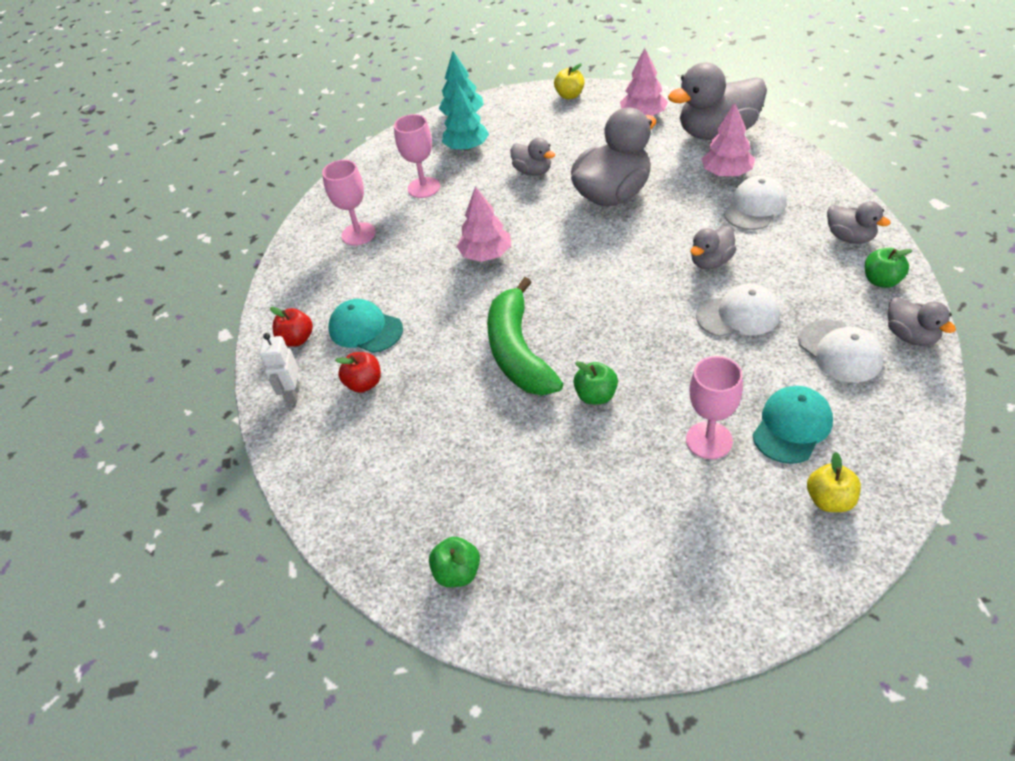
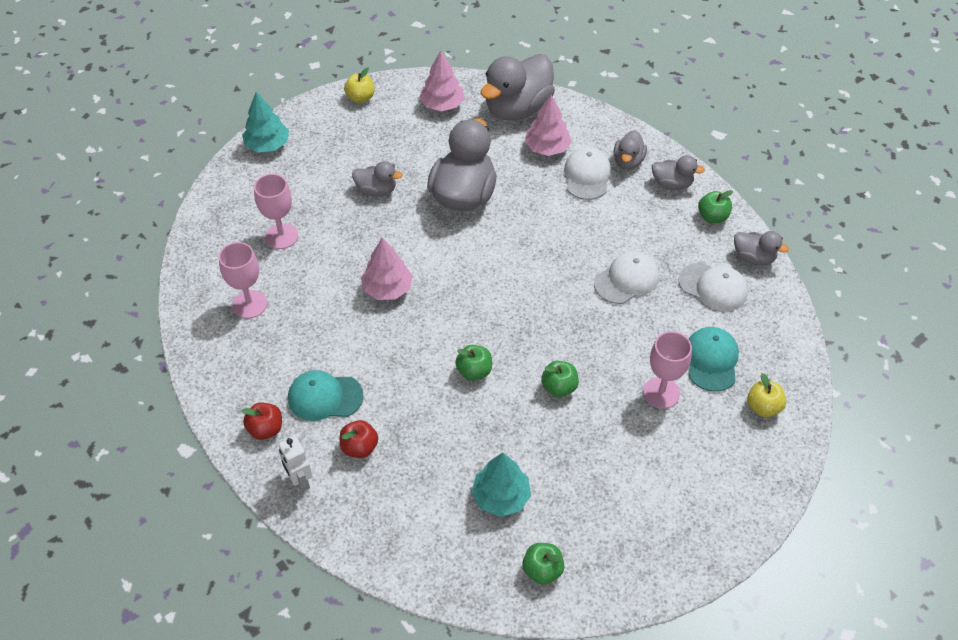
camera: 35 degrees left, 5 degrees up
(466, 147) = (295, 180): turquoise tree -> turquoise tree (501, 496)
(518, 352) = (474, 371): green banana -> green apple
(711, 262) = (580, 238): grey duck -> grey duck (628, 161)

